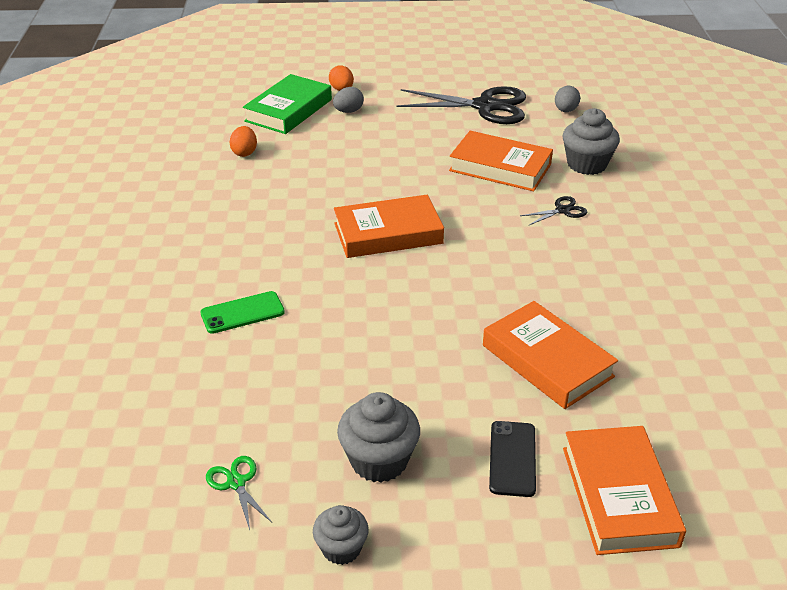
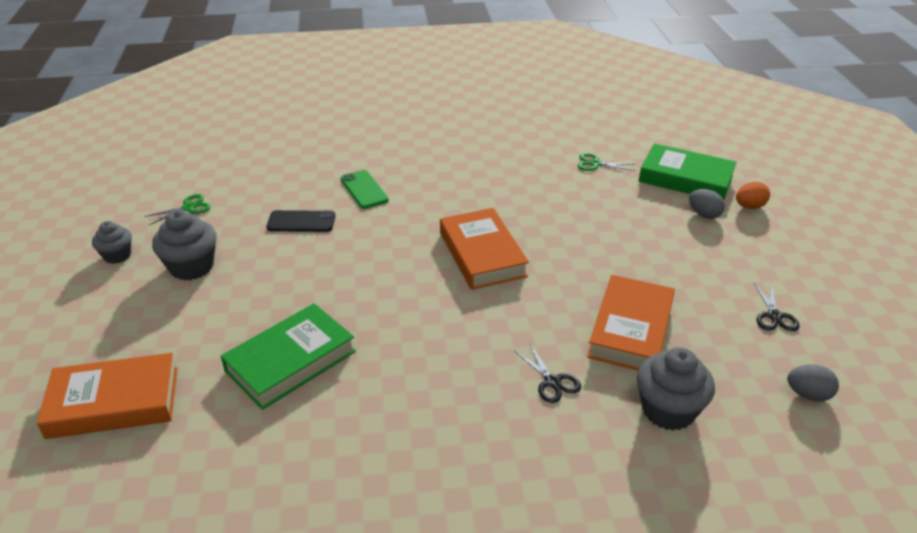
camera: 85 degrees right, 0 degrees up
(244, 152) = (595, 164): orange egg -> green scissors
(485, 106) = (774, 316): black scissors -> black scissors, size x0.44
(512, 458) = (174, 337): black phone -> black phone (301, 222)
(547, 361) = (290, 361): orange book -> green book

